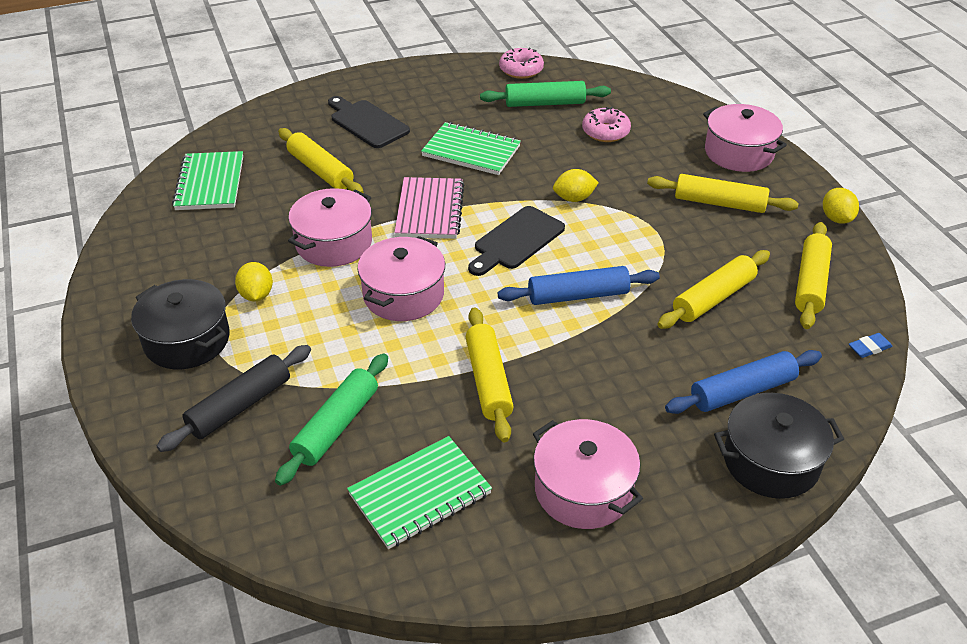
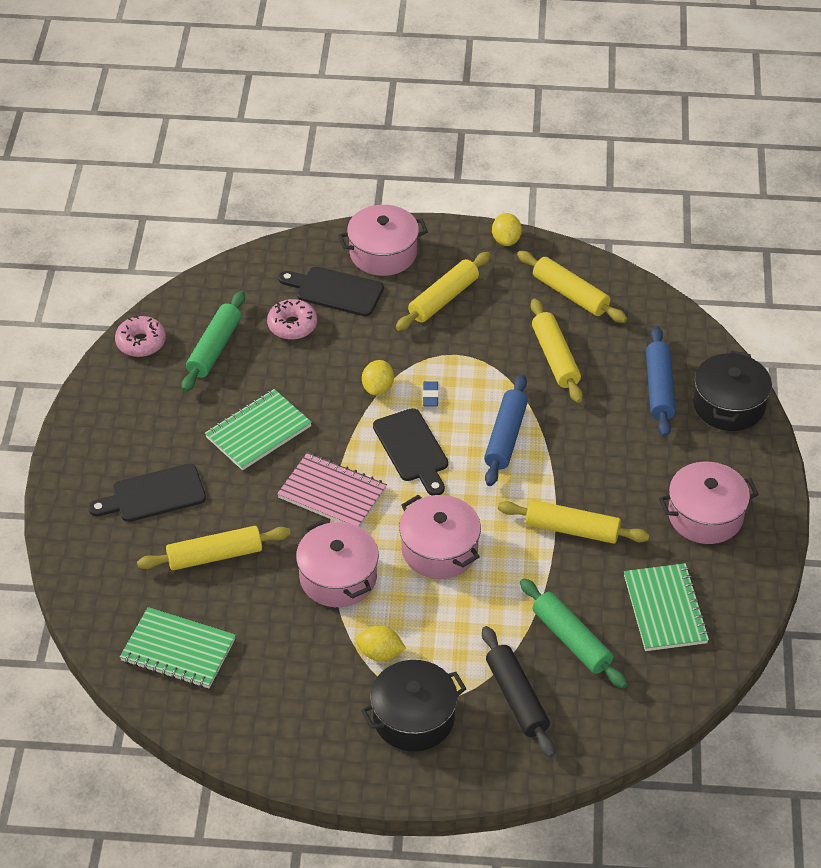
camera: 65 degrees left, 5 degrees up
(667, 141) = (335, 291): none -> black cutting board
(836, 218) = (506, 240): yellow lemon -> yellow lemon turned 75 degrees clockwise
(869, 348) = (654, 299): blue eraser -> blue eraser (430, 396)

